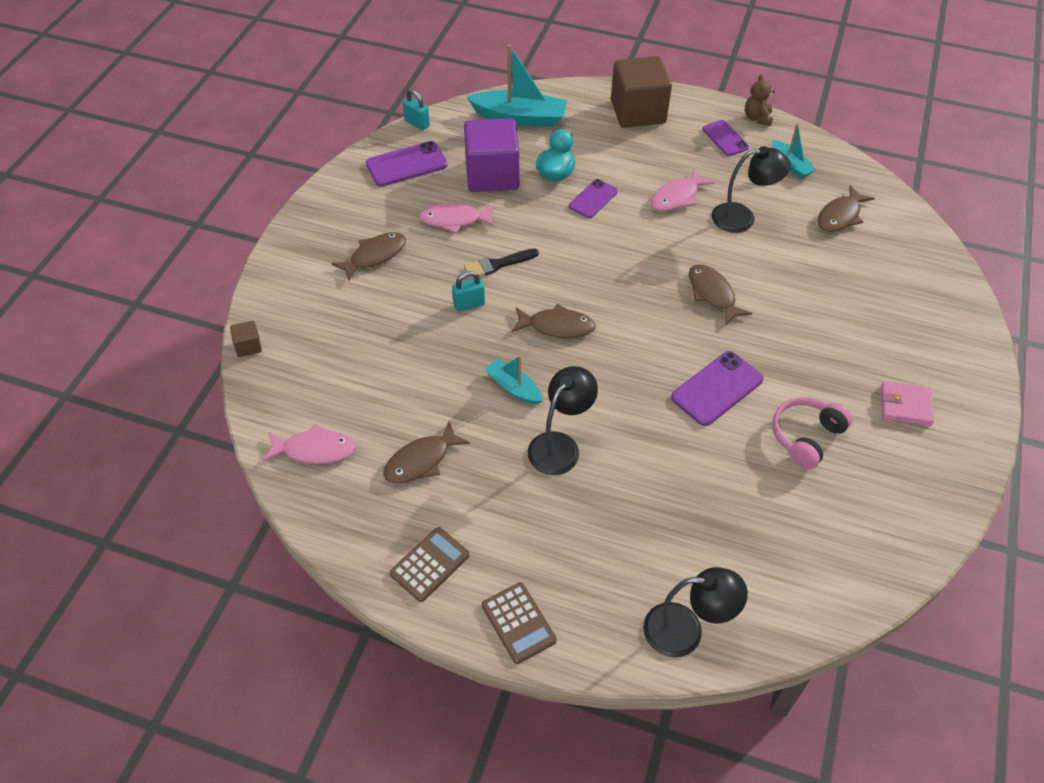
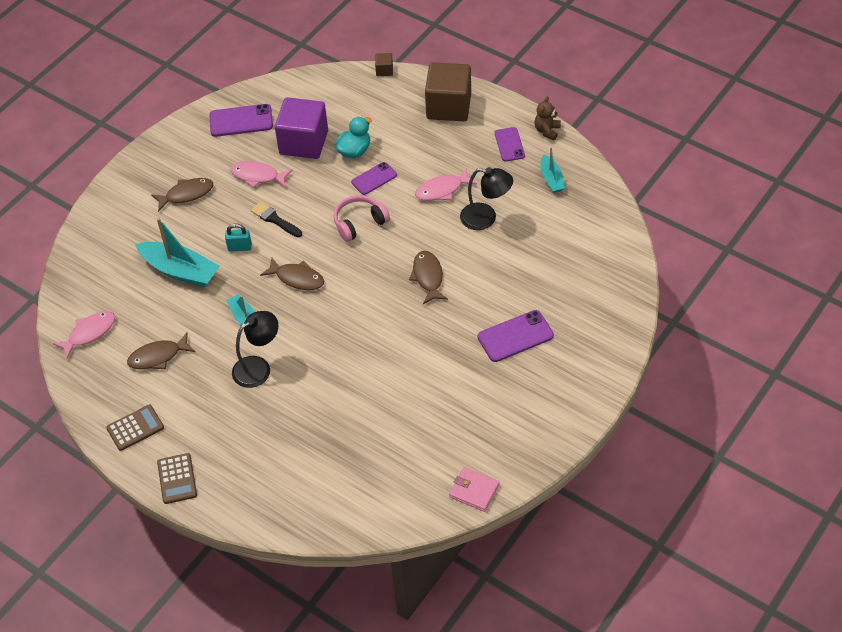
camera: 20 degrees right, 0 degrees up
(248, 346) = (71, 247): brown cube -> brown cube (384, 70)
(315, 450) = (89, 333): pink fish -> pink fish turned 60 degrees counterclockwise
(417, 124) = (264, 85): turquoise padlock -> none
(497, 264) = (275, 219): black brush -> black brush turned 45 degrees clockwise
(520, 117) = (349, 94): turquoise boat -> turquoise boat (180, 271)
(685, 630) = (284, 510): black lamp -> none
(717, 388) = (392, 351): purple phone -> purple phone (515, 336)
(806, 436) = (439, 400): pink headphones -> pink headphones (359, 223)
(840, 216) = (567, 232): brown fish -> none
(905, 406) = (528, 395): pink wallet -> pink wallet (474, 491)

